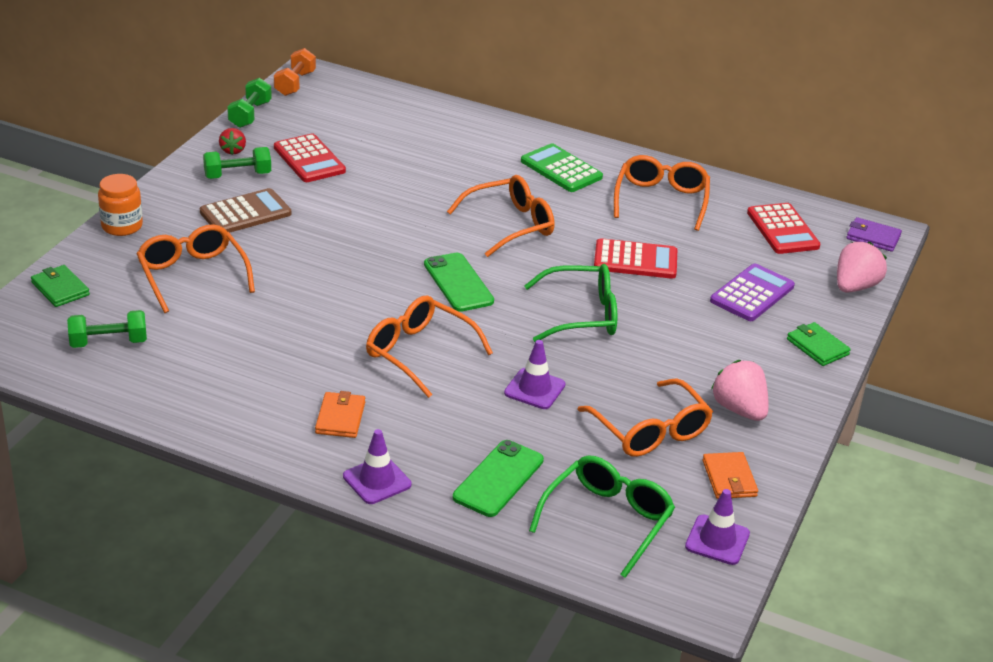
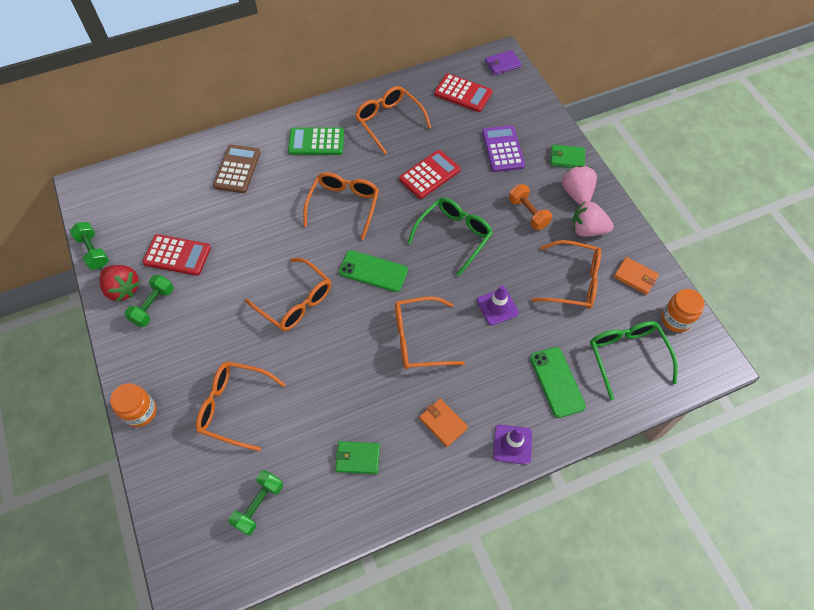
camera: 45 degrees left, 25 degrees up
(60, 289) = (173, 497): green wallet -> green wallet (357, 458)
(233, 150) = (123, 289): red strawberry -> red strawberry, size x1.71
(245, 213) = (198, 330): brown calculator -> brown calculator (237, 169)
(295, 83) = (86, 203): orange dumbbell -> orange dumbbell (528, 213)
(354, 253) = (296, 302): none -> orange glasses
(717, 540) = (676, 319): purple traffic cone -> orange jar
(855, 287) = (534, 104): pink strawberry -> pink strawberry (576, 193)

